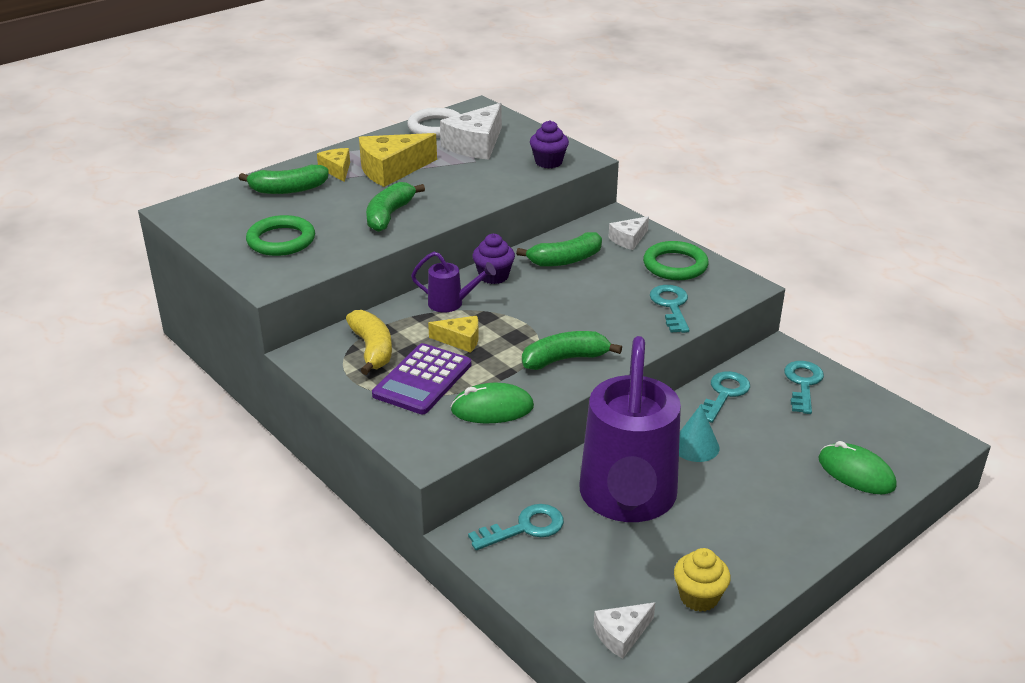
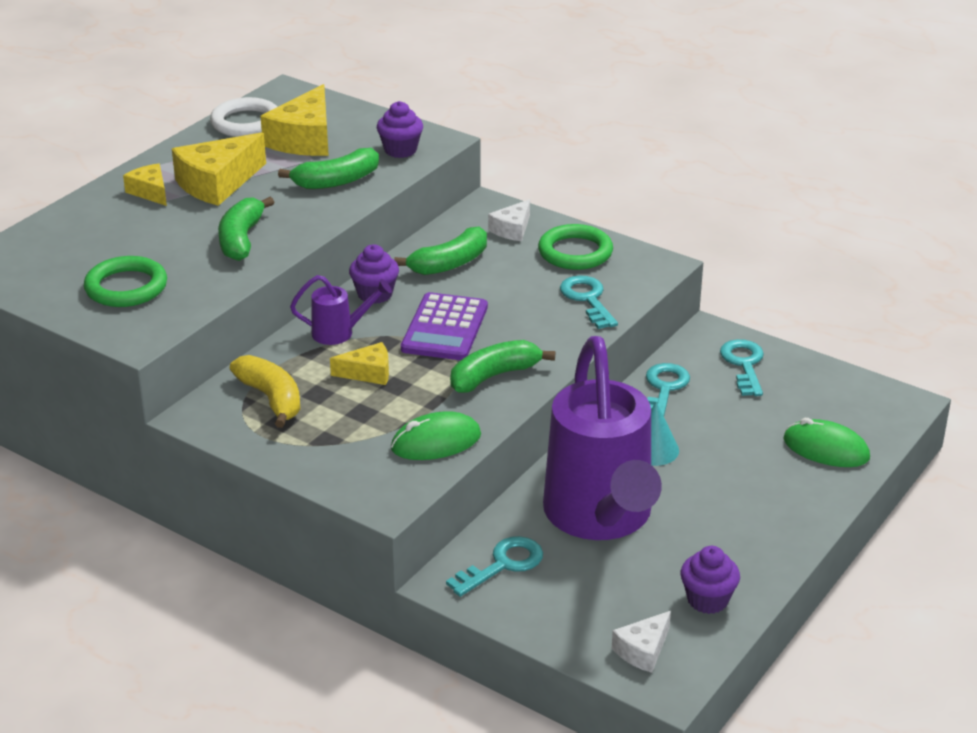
camera: 15 degrees left, 0 degrees up
(288, 189) = (102, 224): green banana -> green banana (336, 181)
(422, 380) = (344, 423): purple calculator -> purple calculator (445, 328)
(476, 145) = (305, 139): white cheese -> yellow cheese
(699, 597) = (707, 600): yellow cupcake -> purple cupcake

